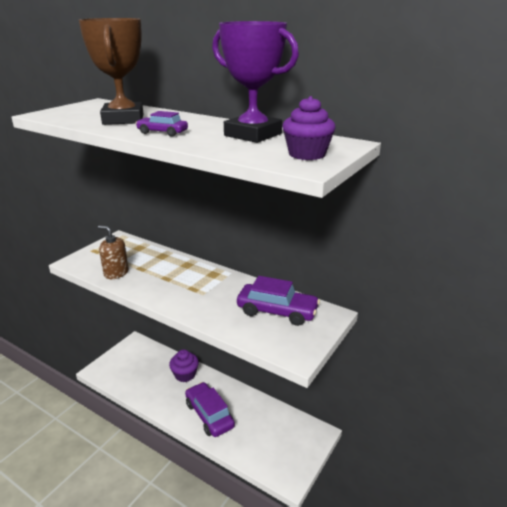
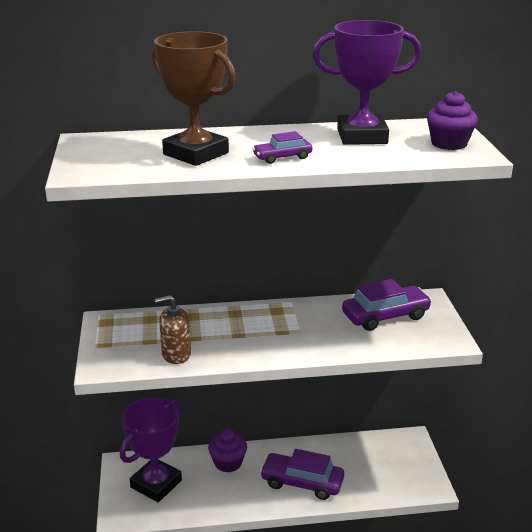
camera: 40 degrees left, 0 degrees up
(135, 363) = (156, 484): none -> purple trophy

